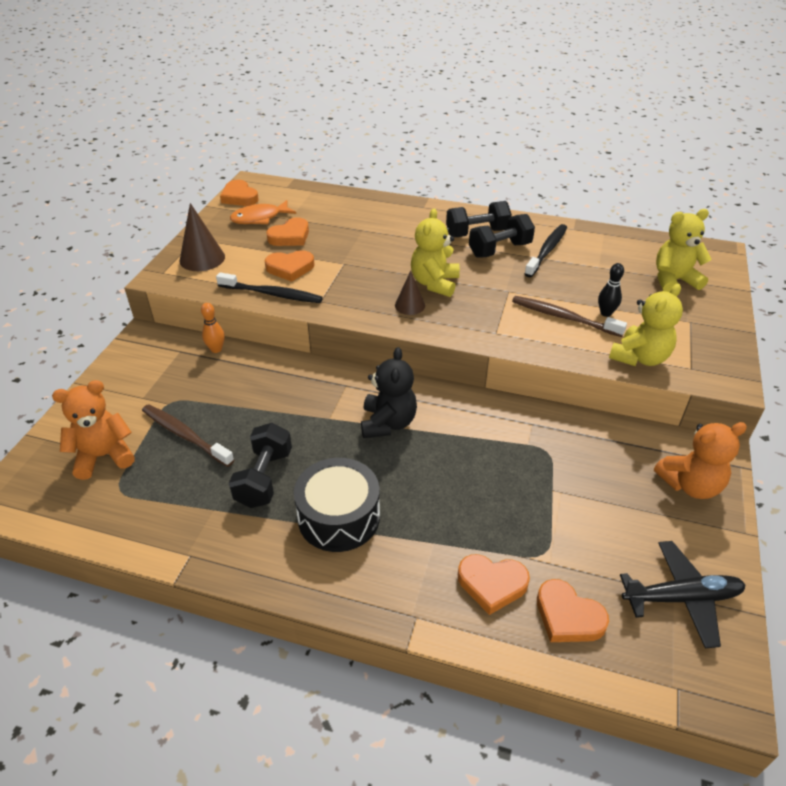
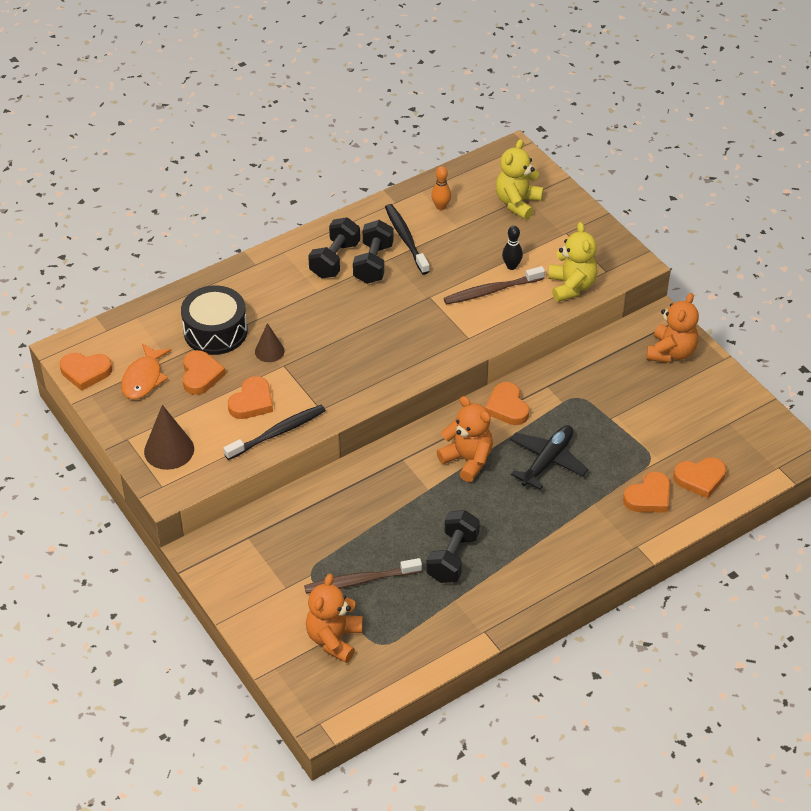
camera: 50 degrees left, 5 degrees up
(216, 349) = (271, 513): orange bowling pin -> orange bowling pin (441, 207)
(264, 478) = (452, 557): black dumbbell -> black dumbbell turned 60 degrees clockwise
(339, 517) = (527, 537): black drum -> black drum (215, 331)
(388, 423) = (467, 460): black teddy bear -> orange teddy bear
(409, 305) = (385, 362): brown cone -> brown cone (269, 351)
(434, 283) = (373, 330): yellow teddy bear -> none
(476, 413) = (507, 407): none -> orange heart
(682, 598) = (735, 422): black plane -> black plane (547, 461)

